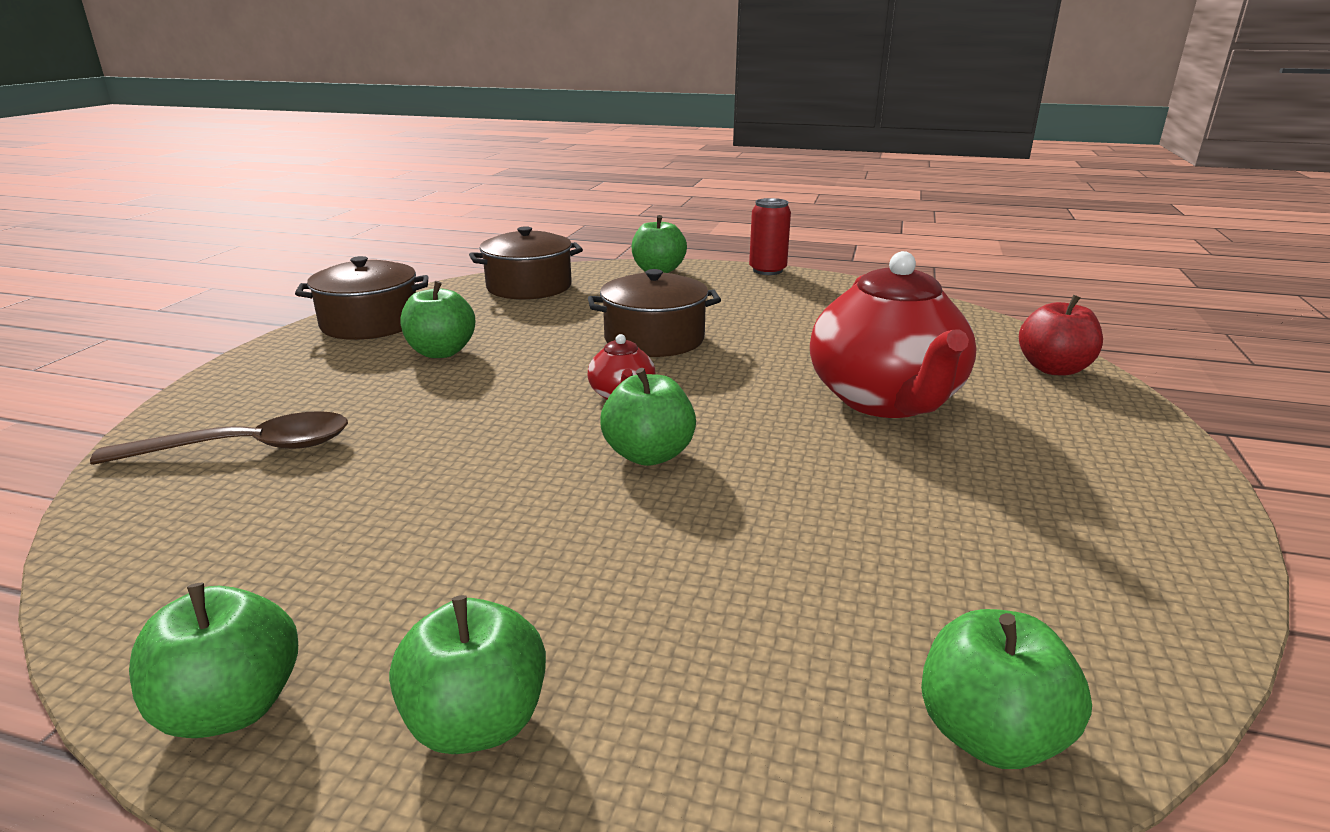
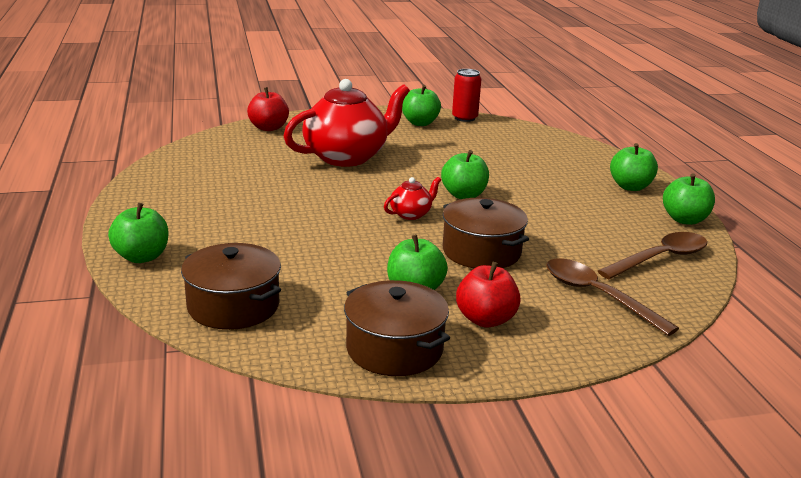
camera: 120 degrees left, 0 degrees up
(205, 558) = (660, 258): none -> brown spoon
(335, 369) = (485, 319): none -> red apple
(654, 339) = (316, 223): brown pot -> brown pot (481, 251)
(767, 270) = (115, 212): red can -> red can (464, 118)
(989, 734) = (538, 135): green apple -> green apple (420, 123)

